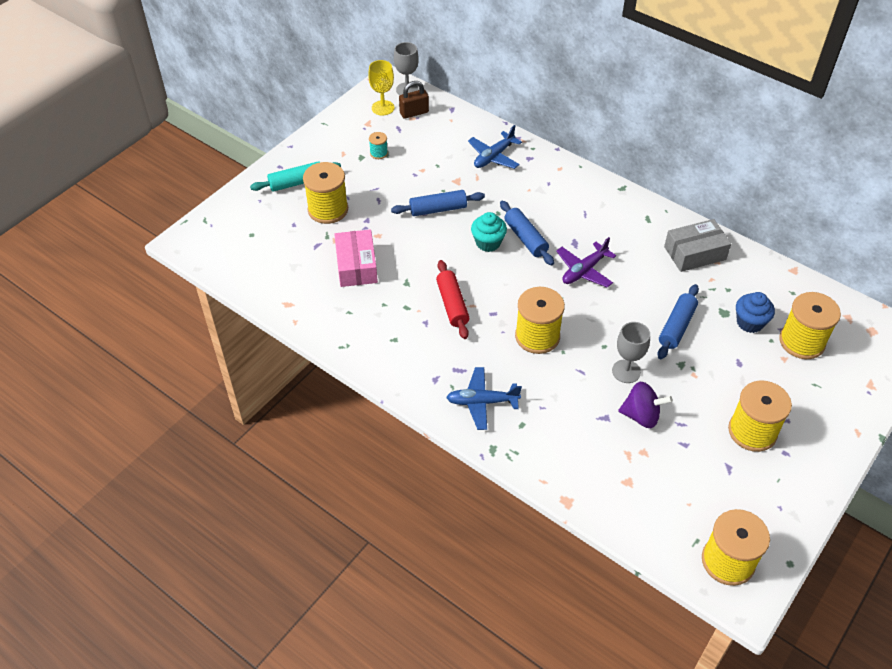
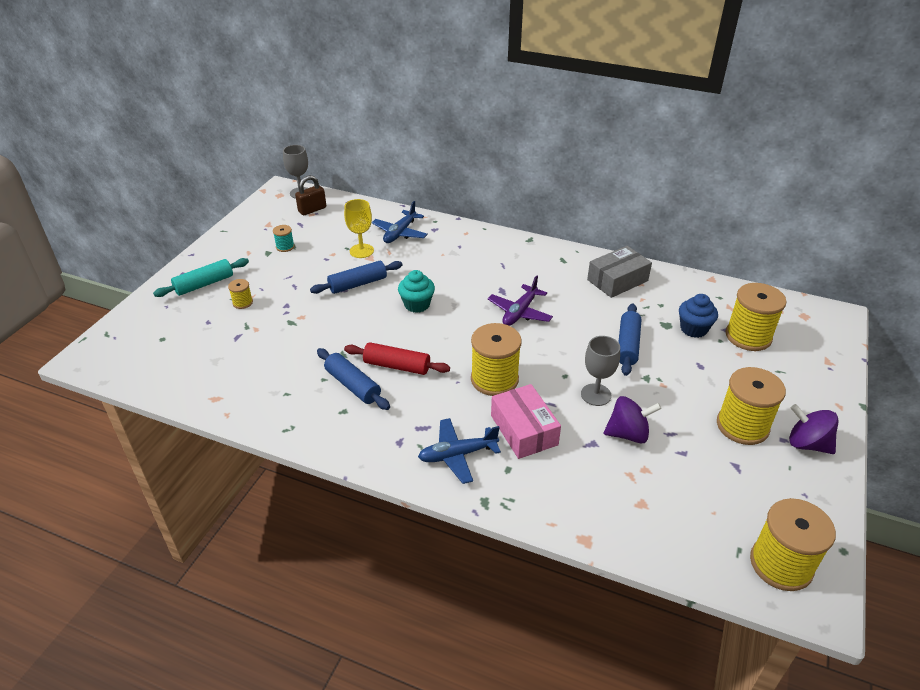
camera: 15 degrees left, 10 degrees down
(328, 209) = (242, 302): yellow spool -> yellow spool, size x0.47
(356, 266) = (285, 348): pink box -> pink box (524, 430)
(383, 108) = (280, 210): yellow goblet -> yellow goblet (361, 251)
(452, 304) = (397, 366): red rolling pin -> red rolling pin turned 45 degrees counterclockwise
(525, 238) = (453, 295): blue rolling pin -> blue rolling pin (353, 385)
(806, 462) = (807, 444): none -> purple spinning top

